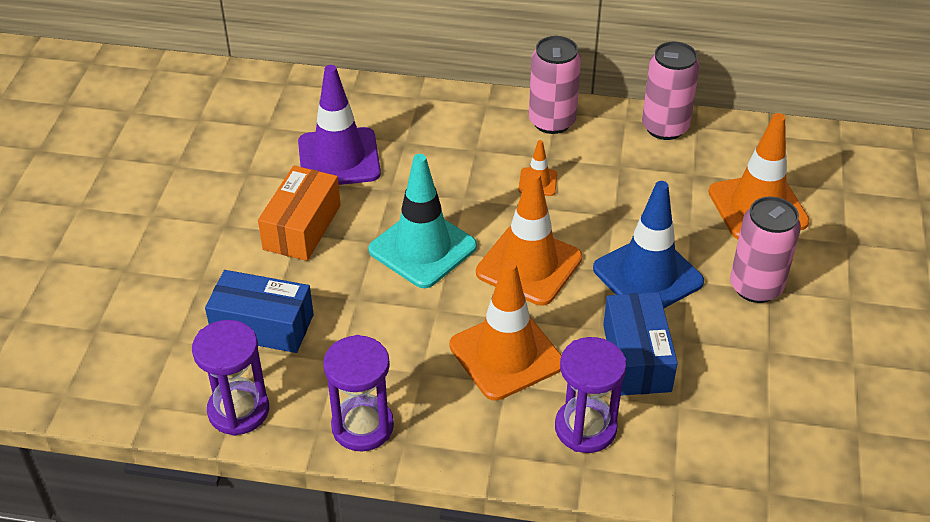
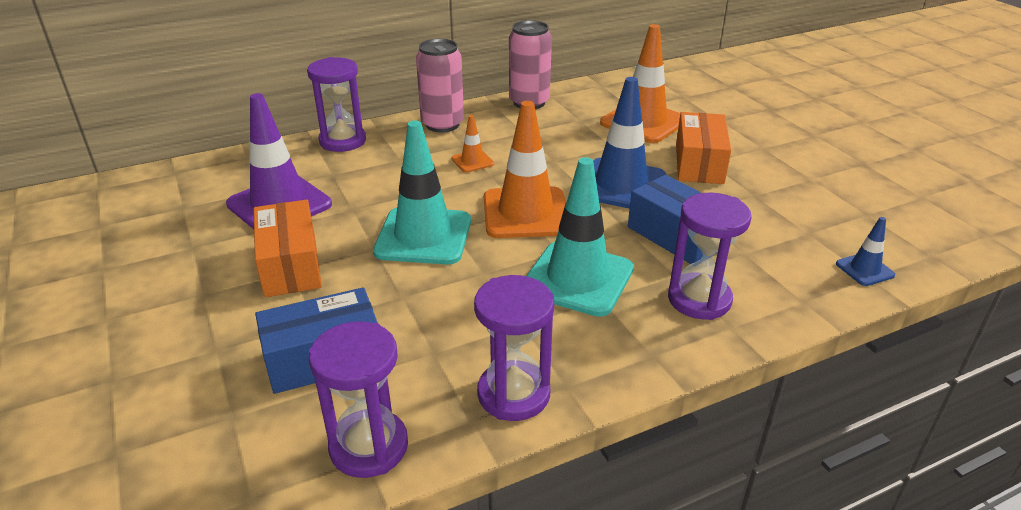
camera: 35 degrees left, 10 degrees down
(445, 104) = (342, 141): none -> purple hourglass
(506, 355) = (578, 279): orange traffic cone -> turquoise traffic cone
(756, 287) = (699, 163): pink can -> orange box
(773, 482) = (864, 269): none -> blue traffic cone

